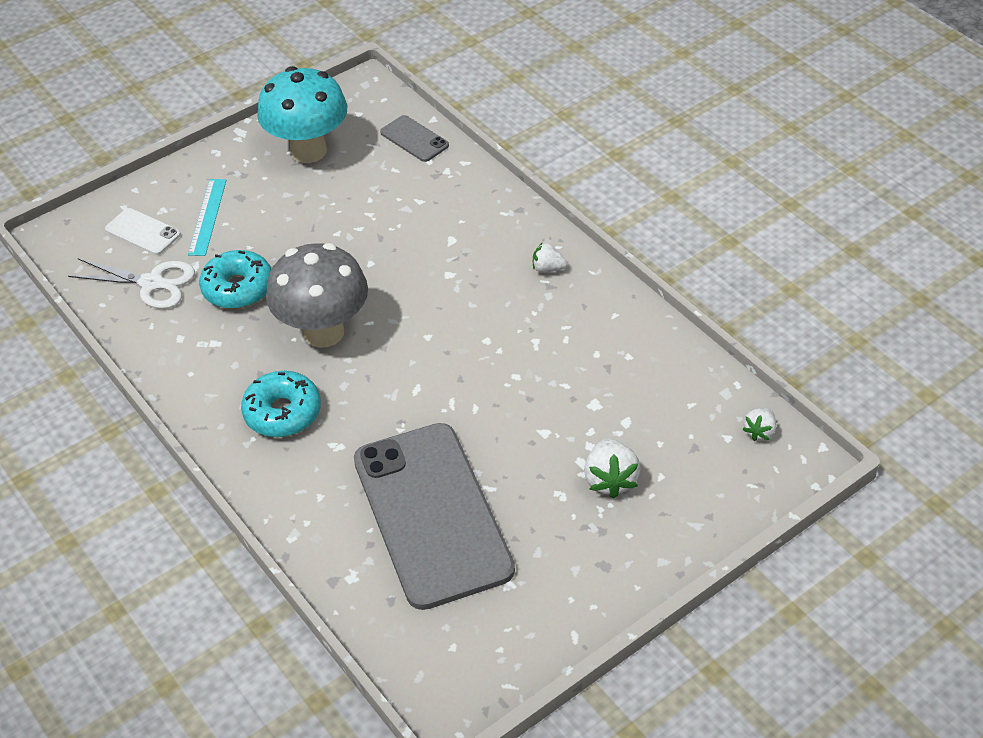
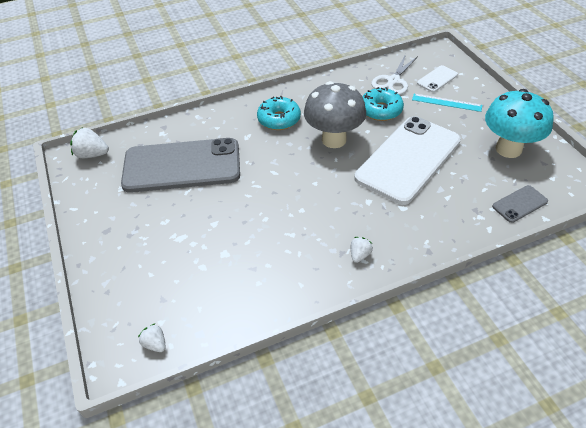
camera: 105 degrees right, 0 degrees up
(352, 245) = (408, 159): none -> white phone
(610, 480) = (162, 247): white strawberry -> white strawberry (92, 154)

